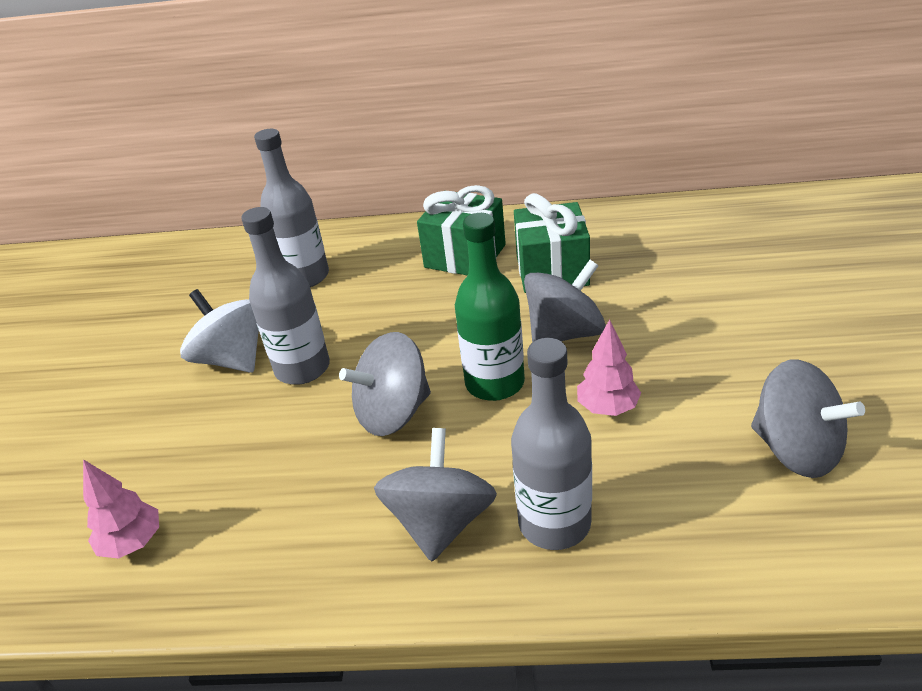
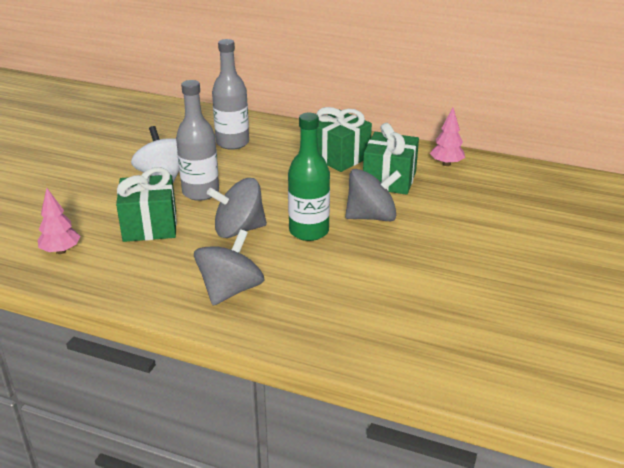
camera: 15 degrees right, 5 degrees down
(255, 450) = (150, 226): none -> green gift
(554, 523) = (294, 309): grey bottle -> none
(607, 408) = (368, 263): pink tree -> pink tree (446, 164)
(796, 450) = (467, 317): grey spinning top -> none

